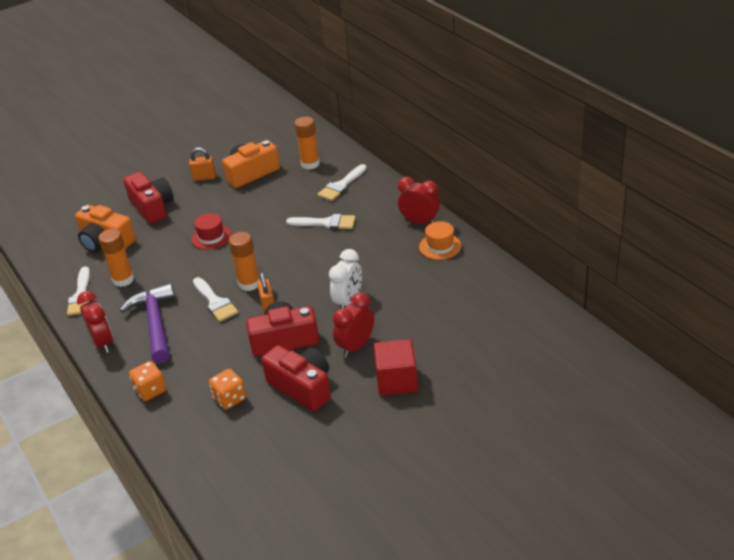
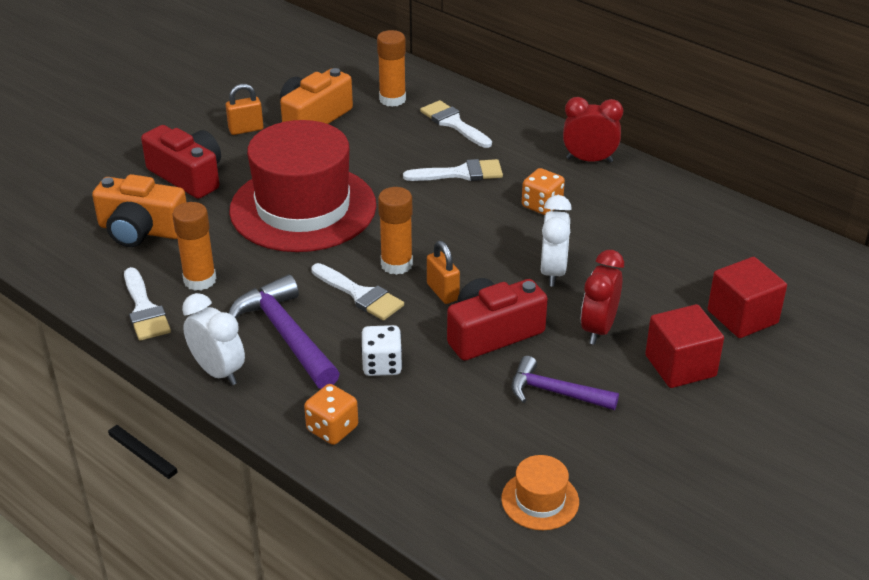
camera: 20 degrees left, 0 degrees up
(103, 342) = (218, 372): red clock -> white clock
(203, 352) = (382, 365): none -> white dice
(211, 237) = (303, 208): red hat -> red hat, size x2.46
(230, 398) = (459, 423): orange dice -> orange dice (542, 205)
(302, 387) = (555, 392): red camera -> purple hammer
(341, 185) = (453, 123): white brush -> white brush turned 120 degrees clockwise
(440, 246) = (635, 188): orange hat -> orange hat (540, 500)
(461, 351) = (742, 317): none -> red cube

